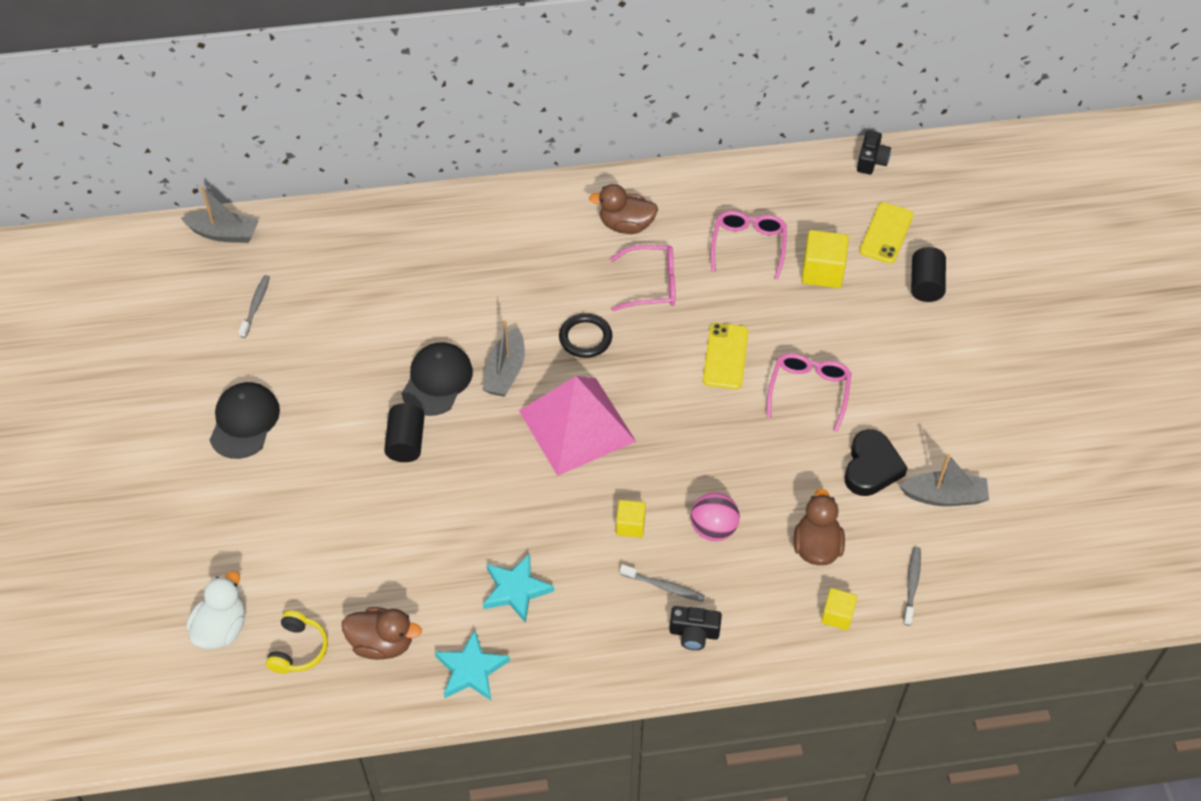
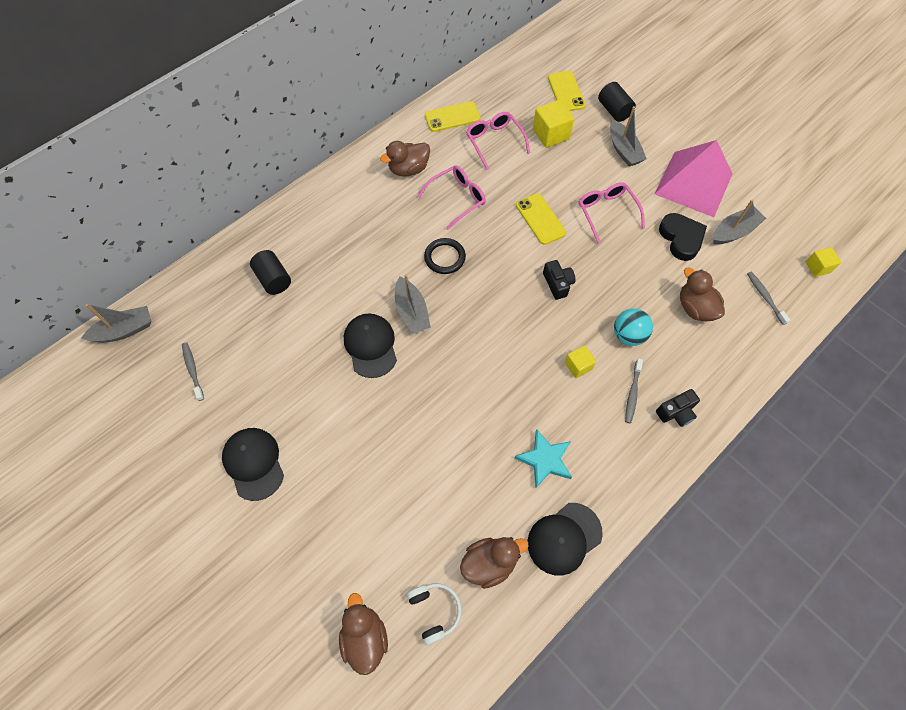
camera: 35 degrees left, 10 degrees up
(222, 628) = (365, 637): white duck -> brown duck
(299, 649) = (435, 611): yellow headphones -> white headphones
(406, 442) = (385, 403): black cylinder -> black cylinder (273, 279)
(471, 670) = (564, 538): turquoise star -> black cap
(576, 426) = (488, 320): pink pyramid -> pink pyramid (693, 183)
(664, 586) = (632, 393): grey toothbrush -> grey toothbrush turned 120 degrees clockwise
(713, 529) = (628, 335): pink ball -> turquoise ball
(724, 194) = (452, 117): none -> yellow phone
(837, 615) = (743, 344): yellow cube -> yellow cube (818, 267)
(871, 161) = (520, 53): black camera -> black camera (557, 284)
(895, 335) = (623, 150): none -> grey boat

